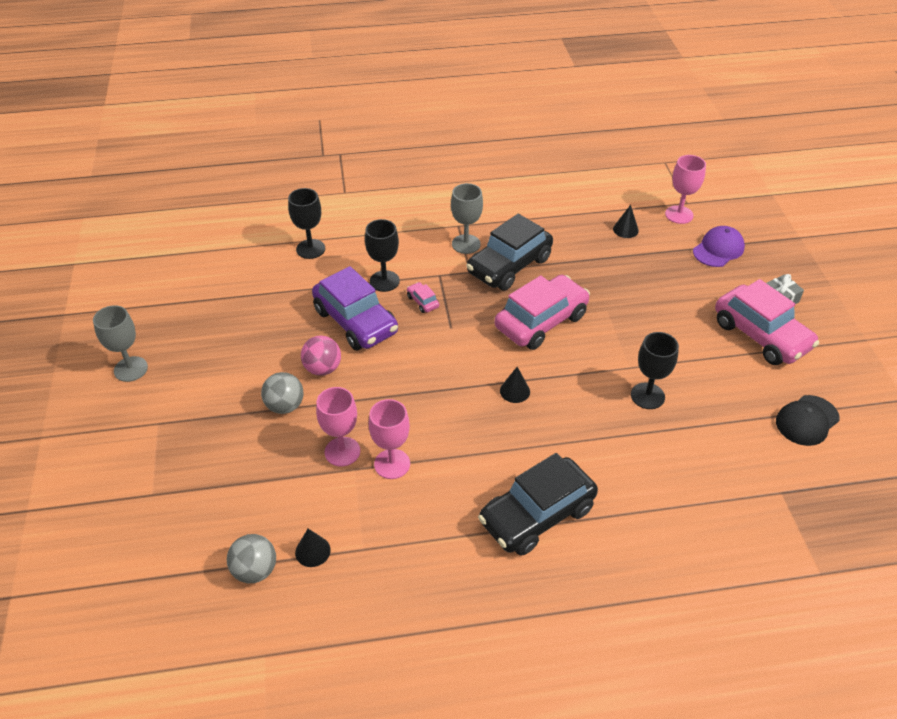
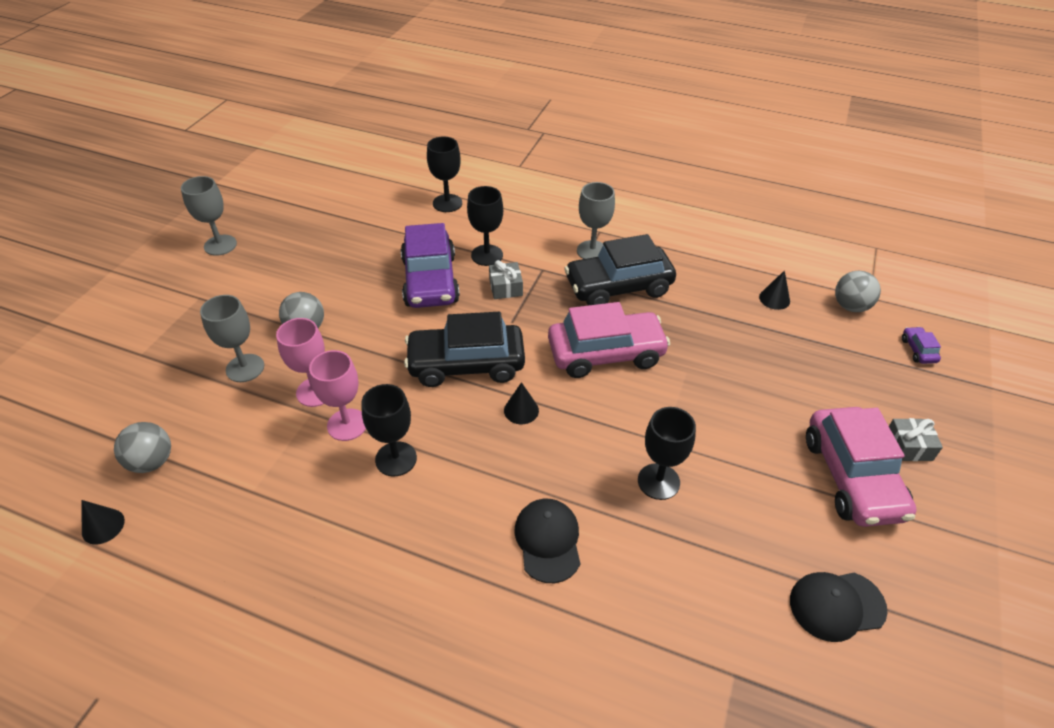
camera: 30 degrees right, 0 degrees up
(262, 461) = (245, 368): none -> grey goblet
(312, 551) = (210, 470): black cone -> black cone (103, 526)
(323, 368) = (365, 310): pink ball -> none
(423, 302) = (505, 287): pink car -> grey gift
(453, 470) = (396, 459): none -> black goblet
(537, 515) = (436, 547): black car -> black car (466, 364)
(608, 471) = (548, 541): none -> black cap
(679, 215) = (850, 306): pink goblet -> grey ball
(718, 249) = (871, 360): purple cap -> none
(741, 229) = (918, 350): none -> purple car

